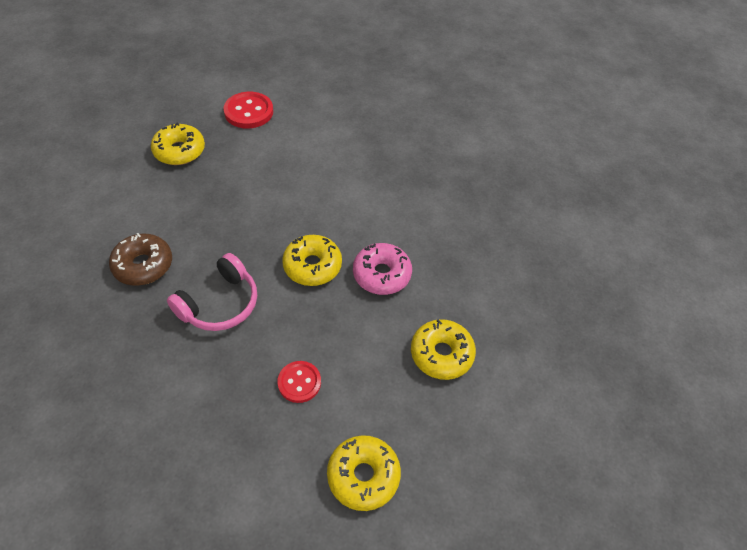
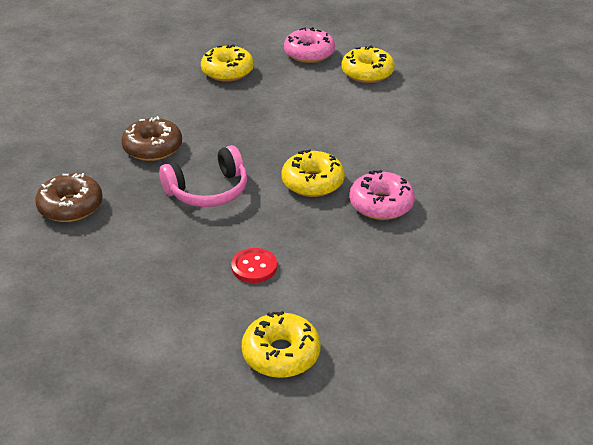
camera: 25 degrees right, 15 degrees down
(88, 364) = (70, 206): none -> brown donut
(249, 112) = (309, 53): red button -> pink donut
(441, 354) = (413, 282): yellow donut -> yellow donut (367, 73)

